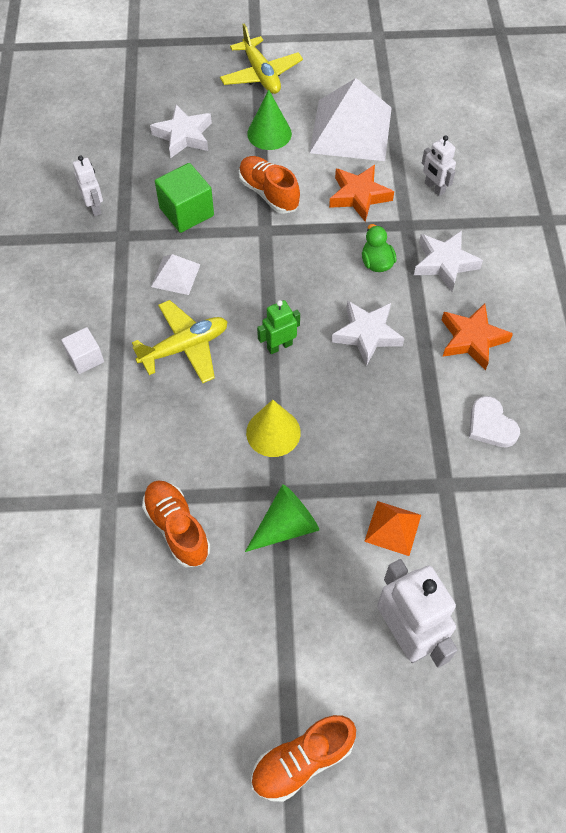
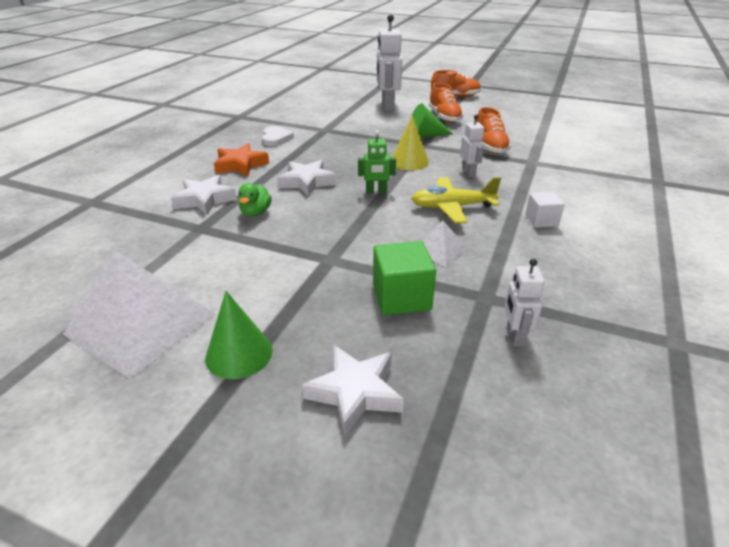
camera: 155 degrees left, 25 degrees down
(261, 74) = (159, 461): yellow plane -> none
(269, 193) = (299, 288): orange shoe -> orange shoe (444, 117)
(359, 196) = (213, 259): orange star -> none
(393, 528) = (366, 125): orange pyramid -> none
(434, 188) = (140, 245): white robot -> white robot (469, 173)

